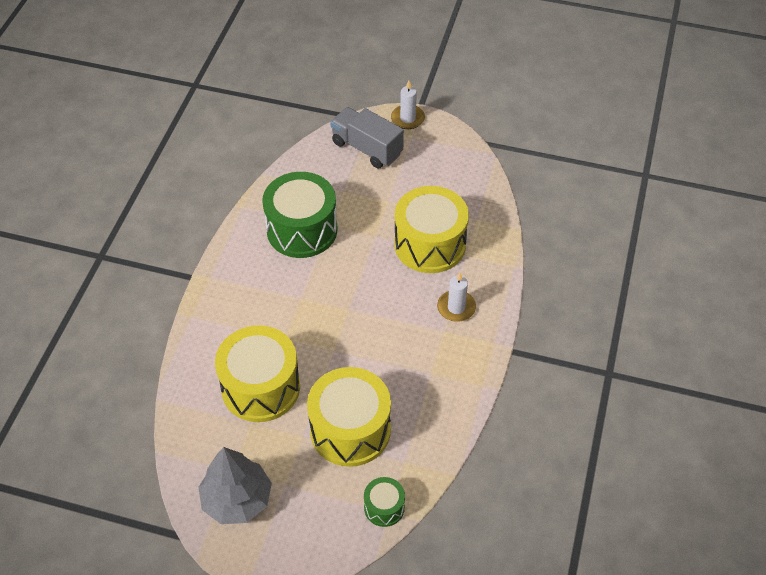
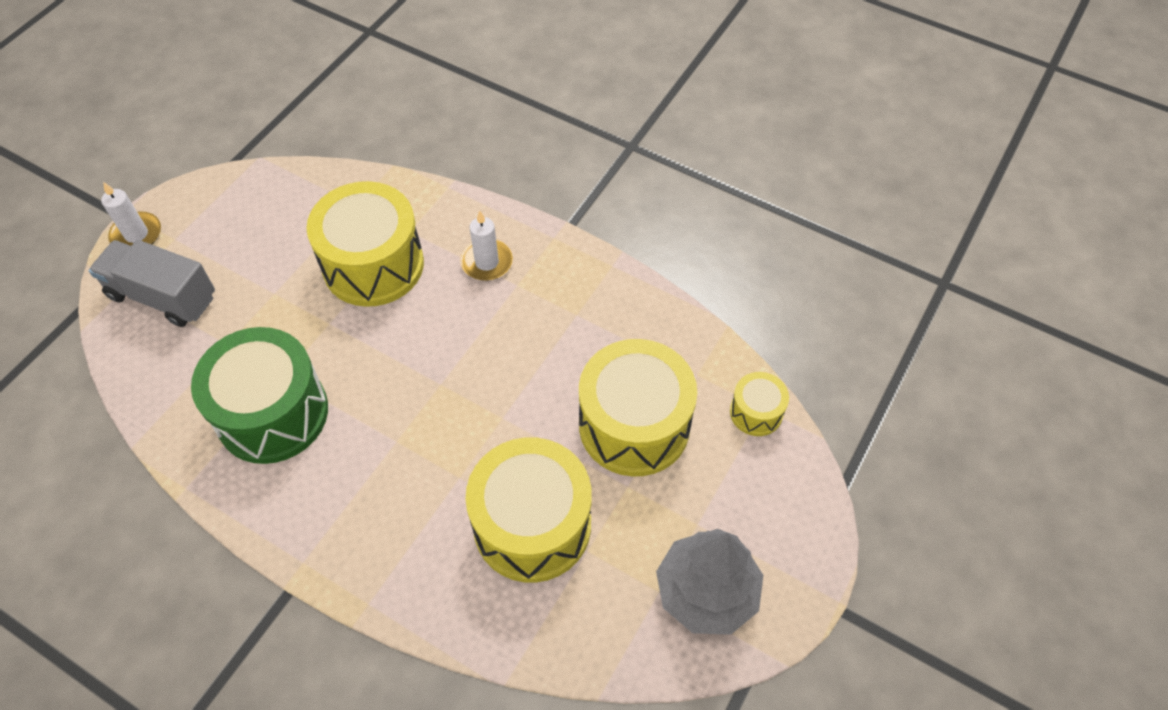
camera: 75 degrees left, 5 degrees up
(367, 148) = (163, 296): grey truck -> grey truck turned 60 degrees clockwise
(384, 507) = (756, 412): green drum -> yellow drum

